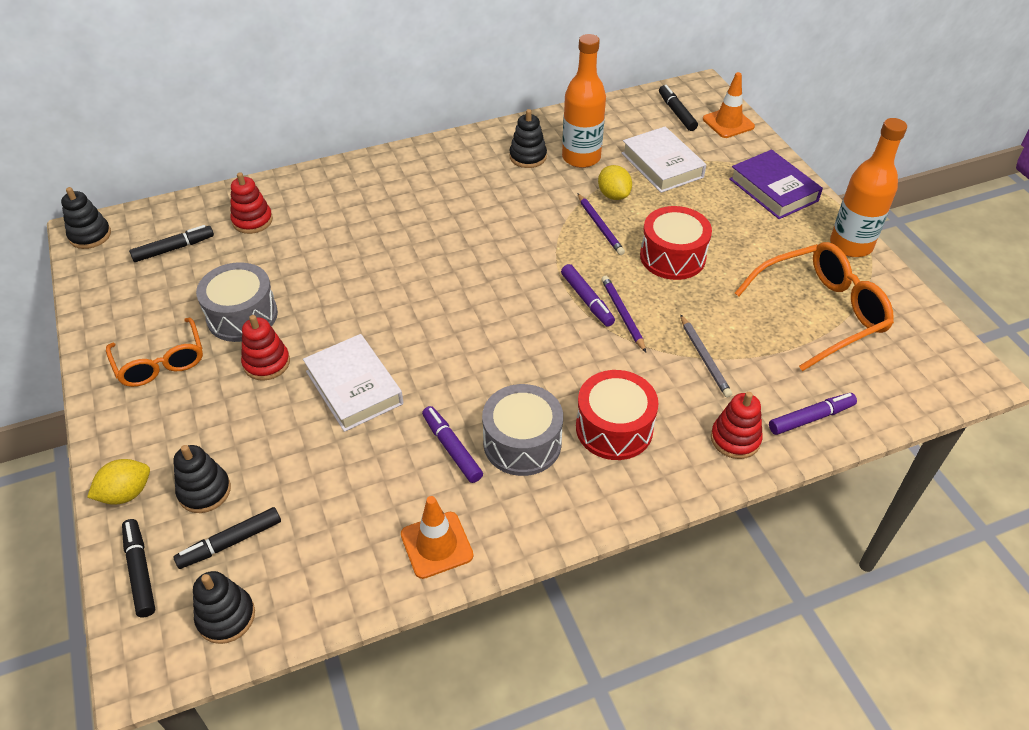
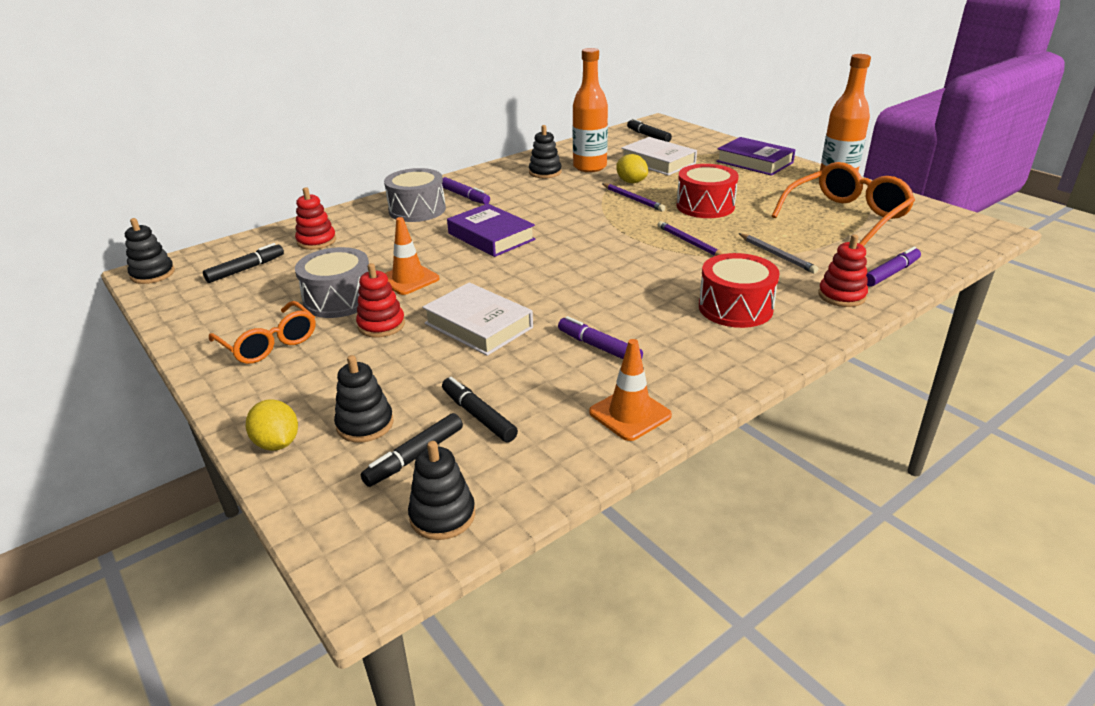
camera: 15 degrees left, 15 degrees down
(126, 493) = (277, 443): yellow lemon -> yellow lemon turned 75 degrees counterclockwise
(140, 572) = (324, 501): black marker -> black marker (479, 416)
(423, 255) = (491, 237): none -> purple book
(522, 443) = (661, 332): grey drum -> grey drum (417, 210)
(587, 300) = (653, 239): purple marker -> purple marker (465, 196)
(728, 123) = (692, 135): orange traffic cone -> orange traffic cone (408, 279)

